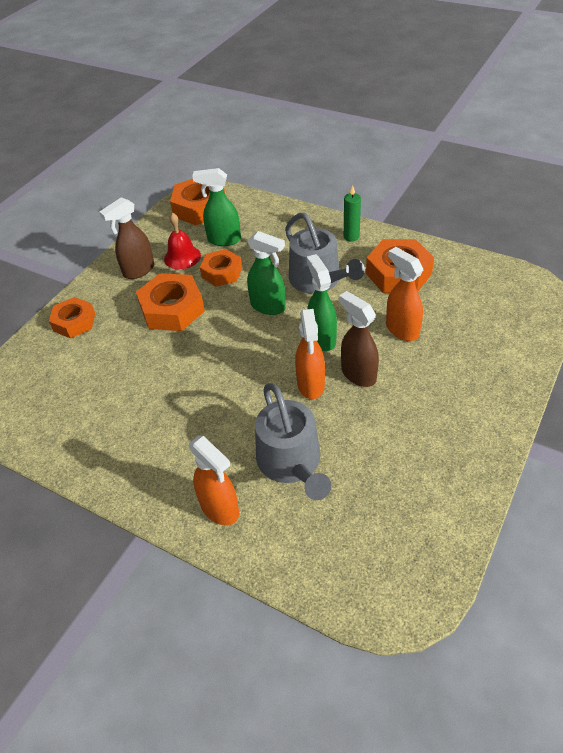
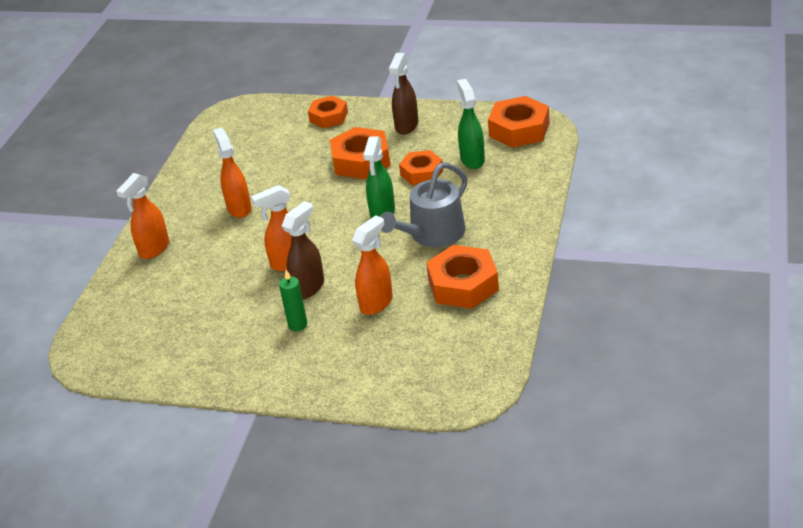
camera: 75 degrees right, 10 degrees down
(138, 270) = (406, 126): brown spray bottle -> brown spray bottle turned 105 degrees counterclockwise
(182, 257) = (436, 143): red bell -> none
(189, 416) = (239, 208): none -> orange spray bottle
(291, 462) = (202, 273): grey watering can -> none
(322, 338) = (349, 255): green spray bottle -> none
(351, 236) = (514, 239): green candle -> green candle (297, 325)

